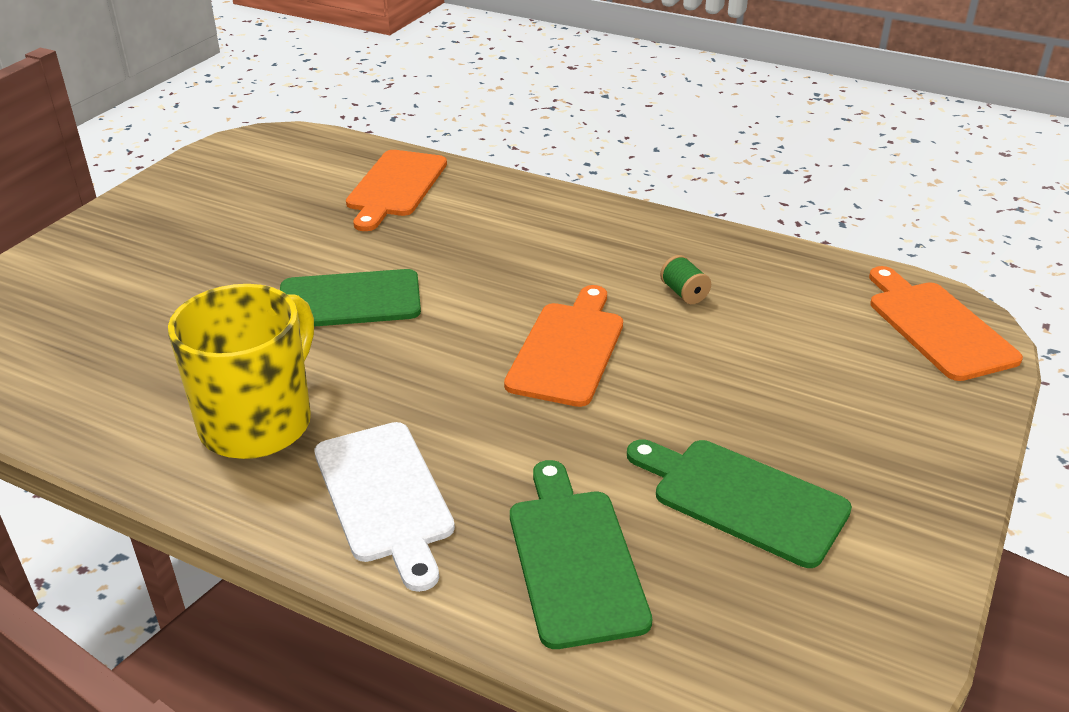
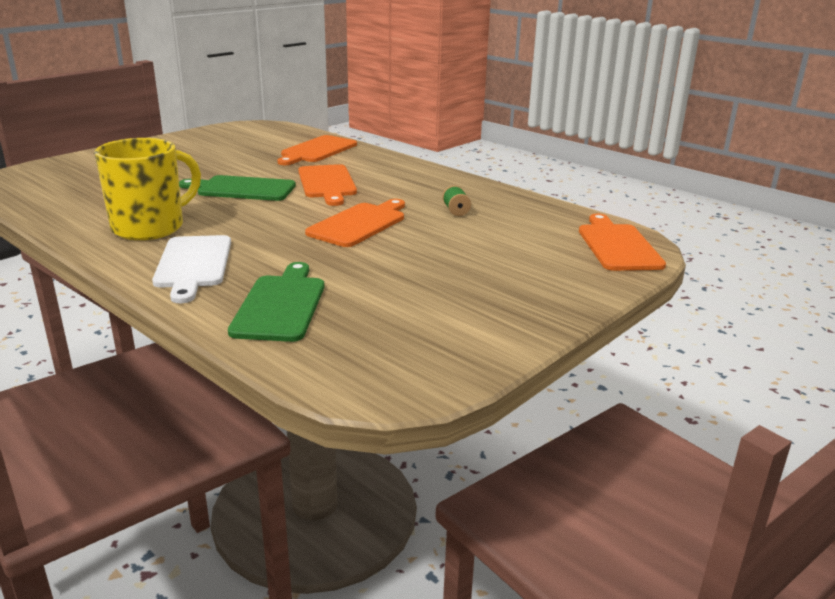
camera: 15 degrees right, 10 degrees down
(461, 263) = (327, 183): none -> orange cutting board
(742, 498) = (411, 297): green cutting board -> none

